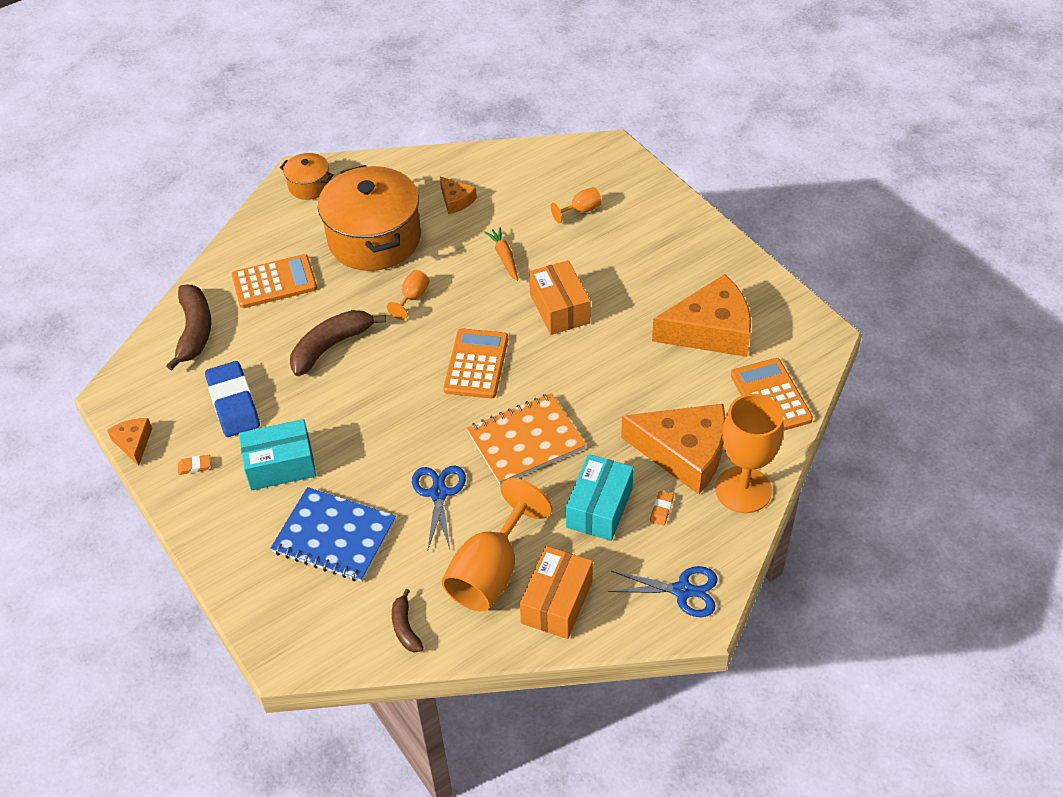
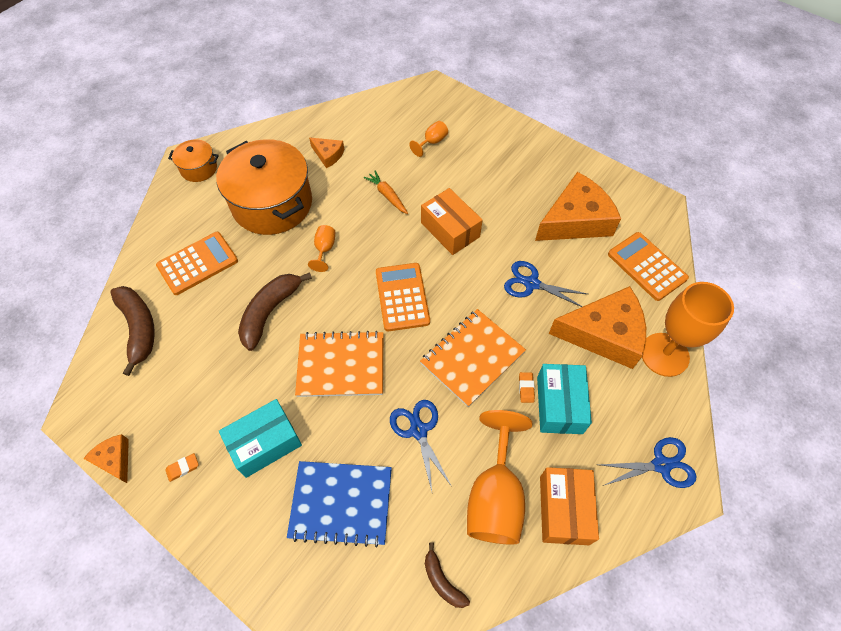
camera: 20 degrees left, 10 degrees up
(234, 403) = (199, 391): blue eraser -> none
(384, 414) = (341, 365): none -> orange notebook
(626, 384) = (531, 284): none -> blue scissors
(661, 510) = (610, 392): orange eraser -> orange eraser (526, 388)

